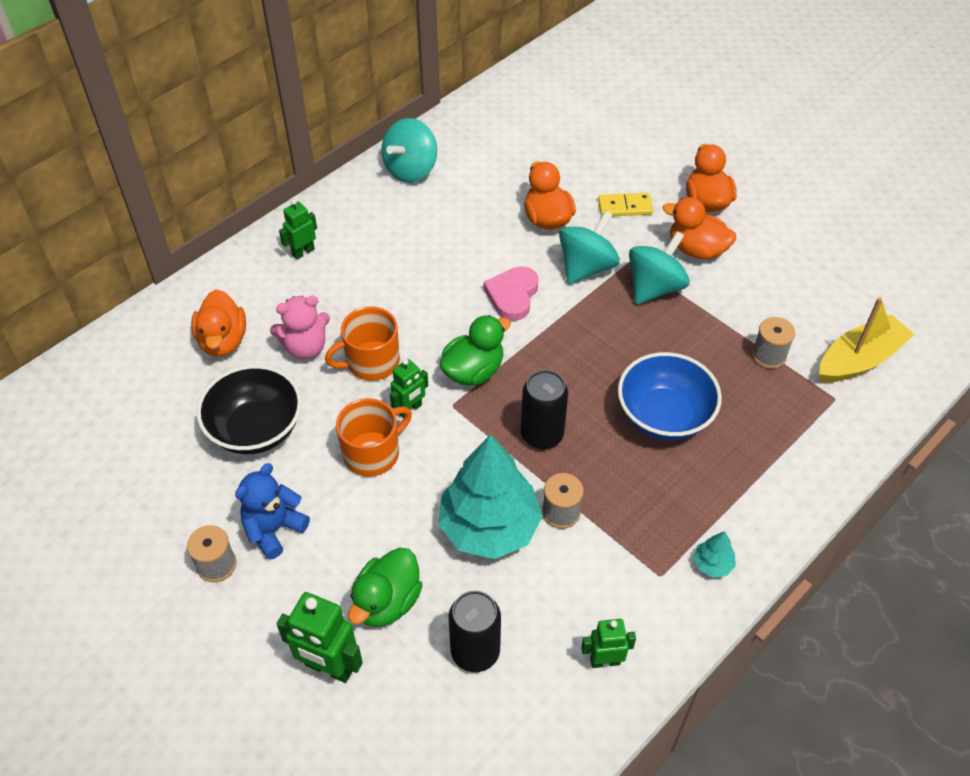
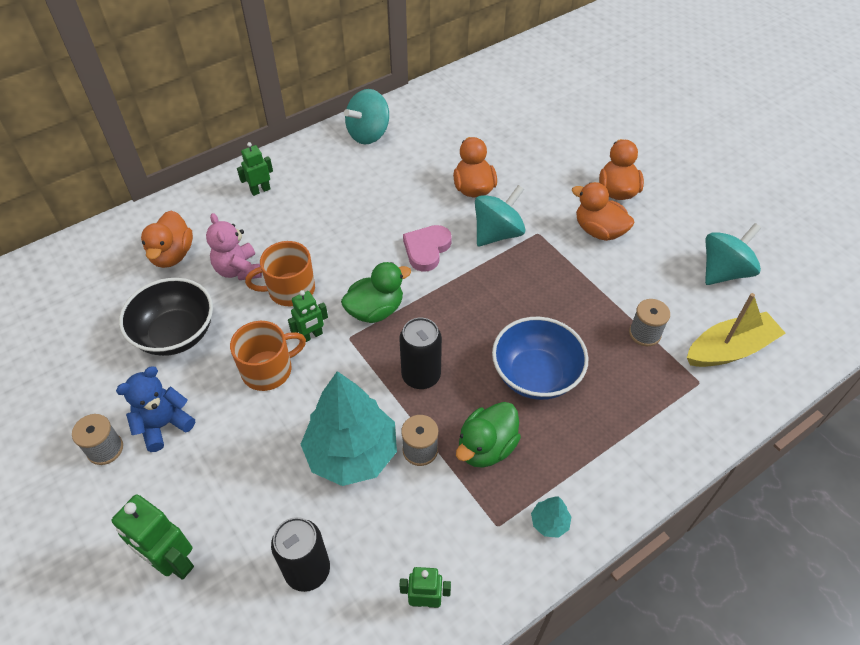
camera: 10 degrees right, 0 degrees up
(305, 347) = (238, 270): pink teddy bear -> pink teddy bear turned 75 degrees clockwise
(387, 602) = (242, 508): green duck -> green duck (486, 447)
(625, 207) = (543, 186): yellow domino -> none
(654, 287) = (554, 259): turquoise spinning top -> turquoise spinning top (723, 271)

